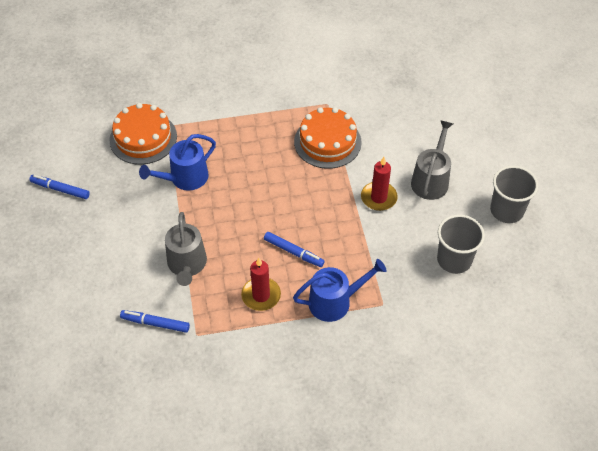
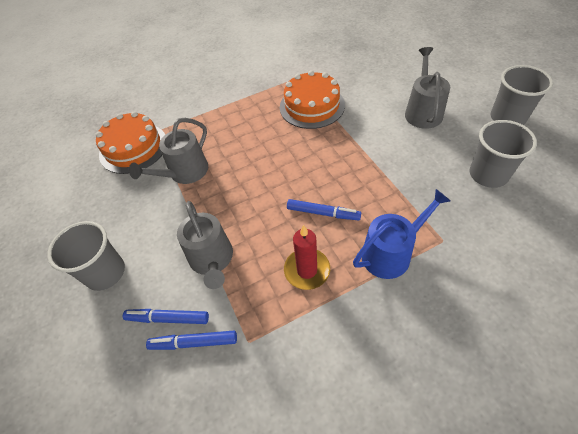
camera: 10 degrees left, 0 degrees up
(60, 189) = (54, 219): blue marker -> blue marker (168, 319)
(97, 250) = (105, 273): none -> grey cup
(185, 178) = (185, 172): blue watering can -> grey watering can
(378, 198) = (383, 139): red candle -> none

